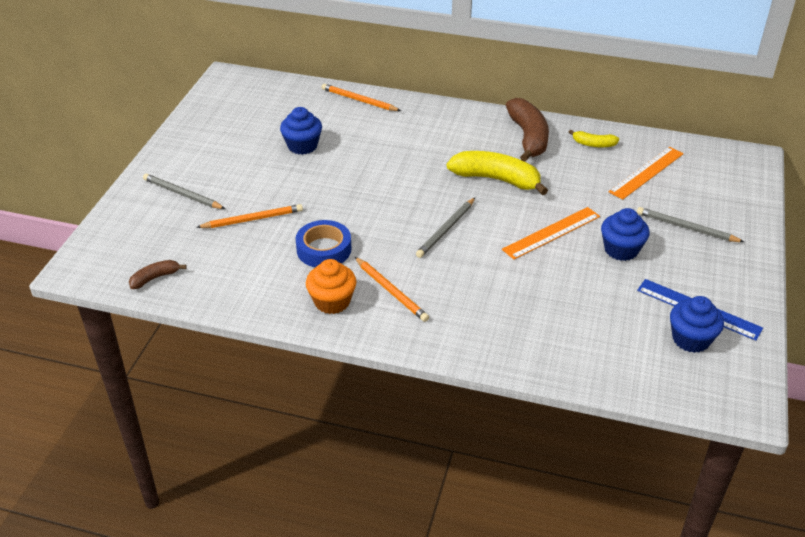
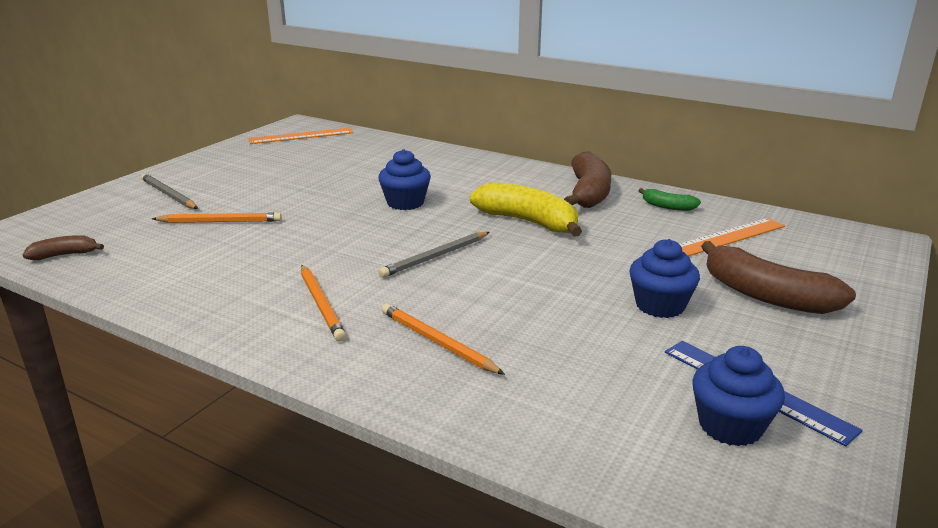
camera: 15 degrees right, 15 degrees down
(302, 146) = (328, 174): blue cupcake -> blue cupcake (405, 203)
(324, 249) = (274, 256): blue tape -> none
(332, 301) = (239, 304): orange cupcake -> none
(359, 100) = (416, 149): orange pencil -> orange pencil (437, 342)
(551, 233) = (570, 276): orange ruler -> orange ruler (301, 136)
(593, 144) = (667, 206): yellow banana -> green banana
(686, 228) = (766, 295): grey pencil -> brown banana

